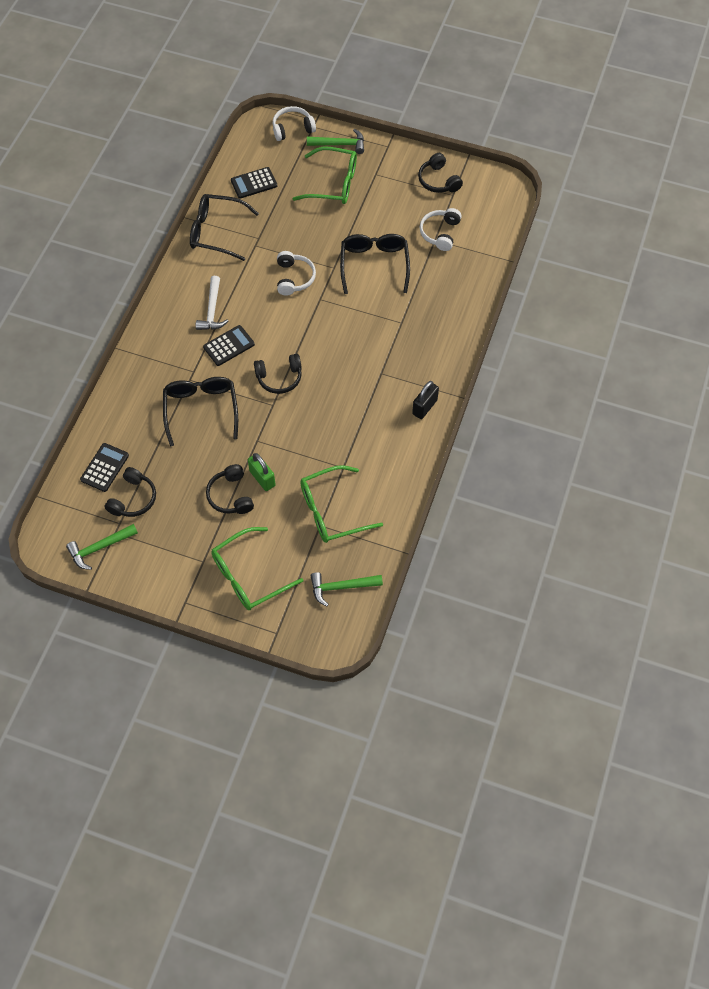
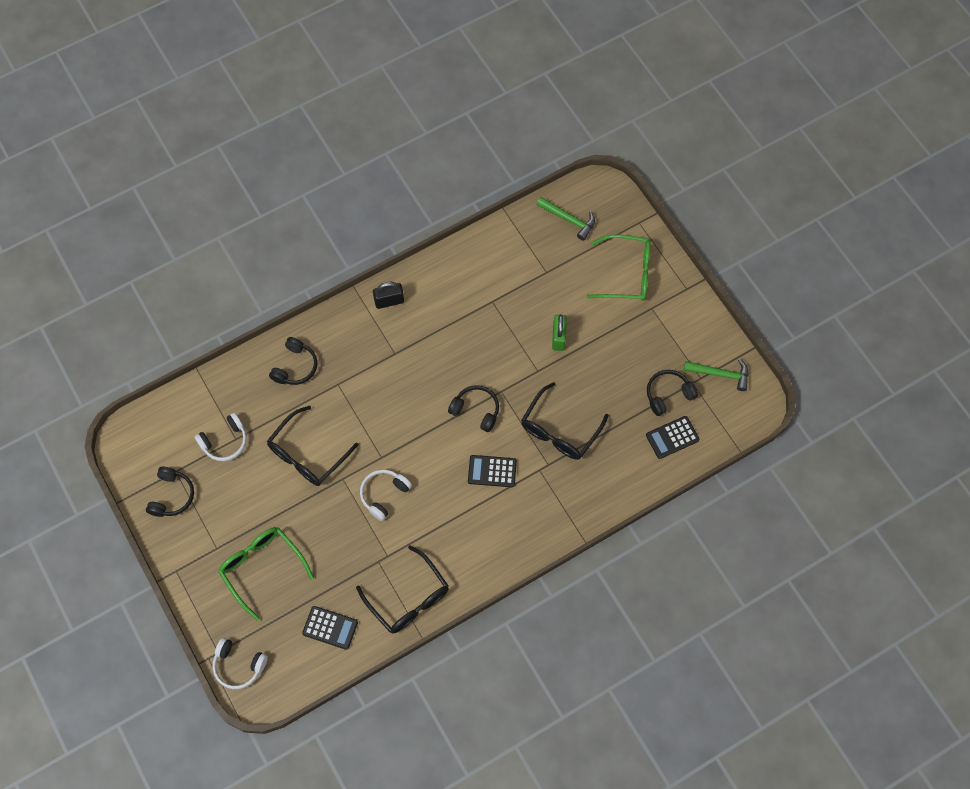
camera: 140 degrees left, 5 degrees up
(212, 310) = (478, 517): white hammer -> none
(230, 495) = (593, 342): black headphones -> black headphones (295, 367)
(332, 511) = (529, 276): green glasses -> none
(340, 144) = (214, 609): green hammer -> none

